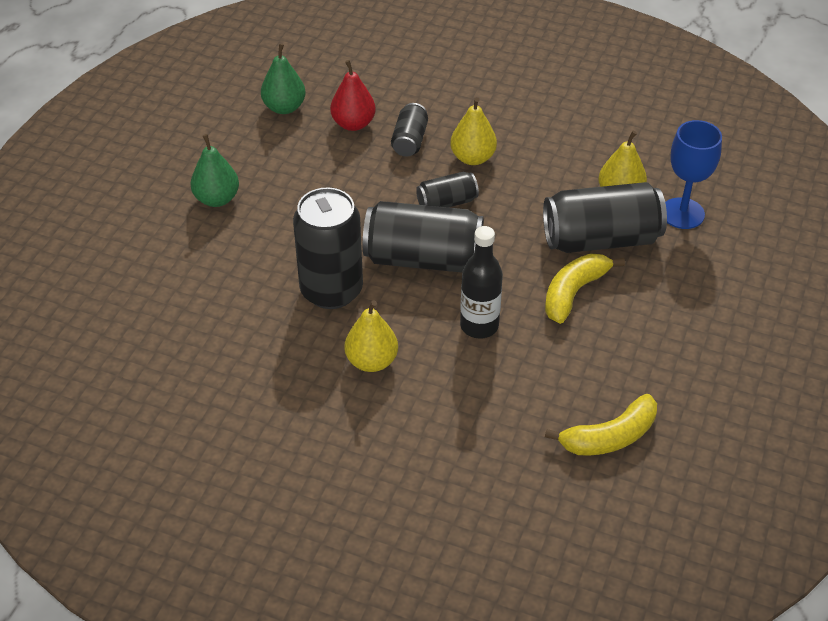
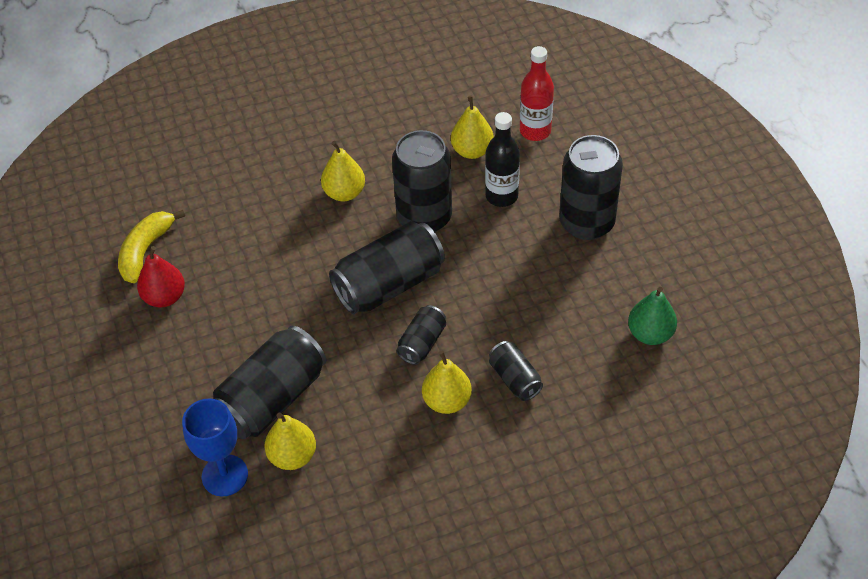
camera: 140 degrees right, 5 degrees up
(144, 296) = (535, 131): none -> red bottle
(217, 199) = (586, 222): green pear -> black can
(218, 318) = (472, 151): none -> yellow pear
(353, 124) = (578, 360): red pear -> red pear (164, 297)
(479, 326) = (298, 264): black bottle -> black bottle (501, 196)
(574, 292) = (254, 336): yellow banana -> none

